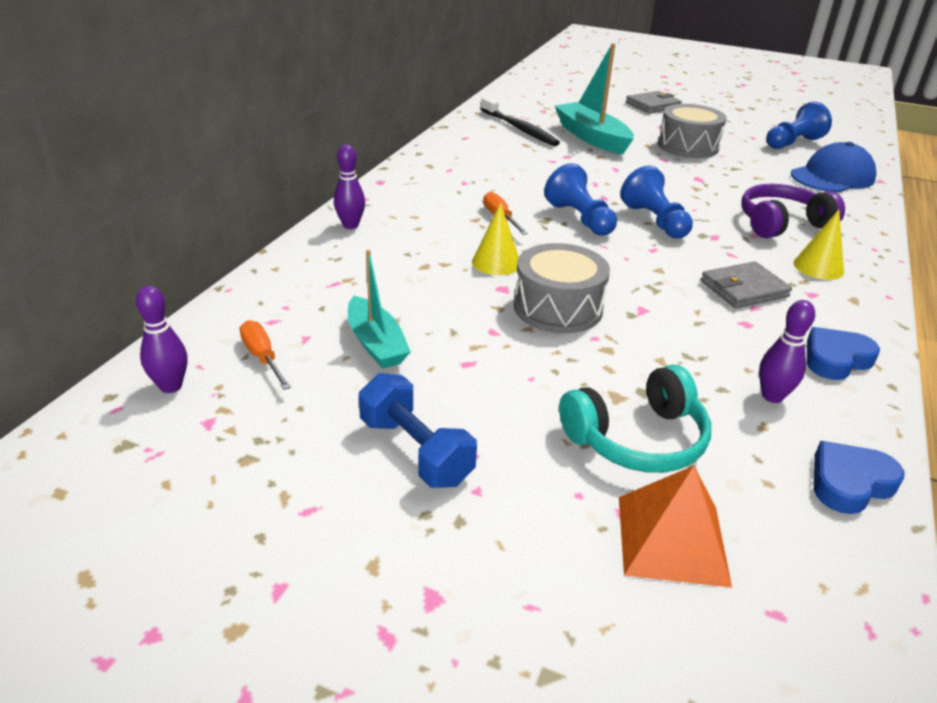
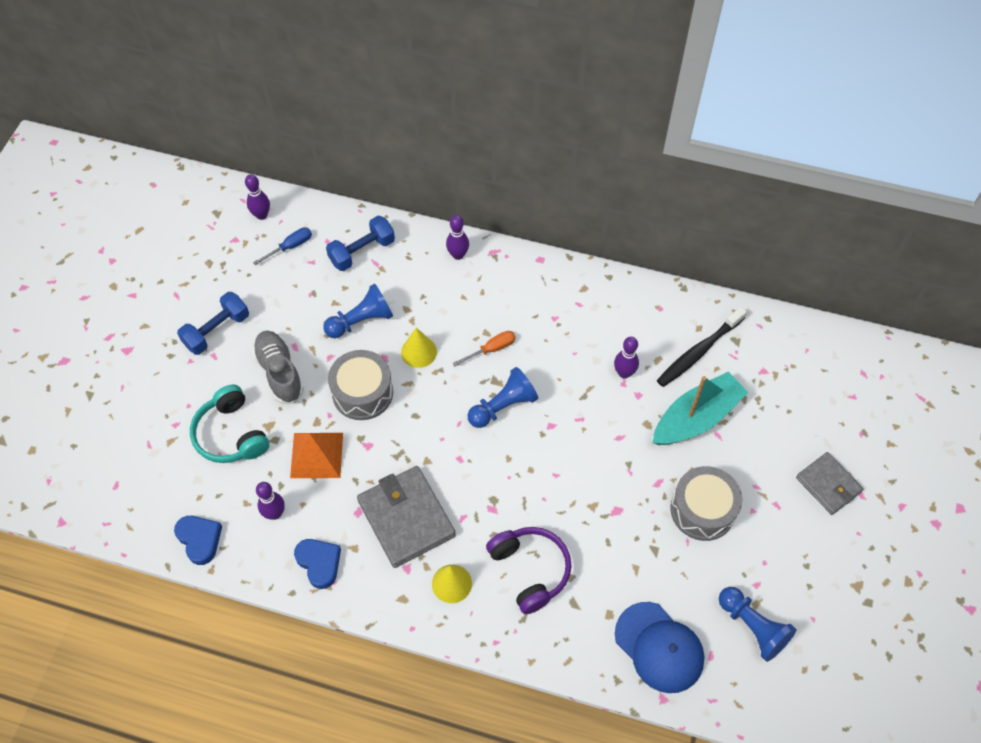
camera: 85 degrees right, 25 degrees up
(262, 357) = (290, 247): orange screwdriver -> blue screwdriver
(309, 292) = (362, 252): none -> blue dumbbell
(376, 343) = (309, 297): turquoise boat -> none
(516, 380) = (279, 372): none -> grey shoe
(540, 159) = (624, 373): none -> purple bowling pin
(654, 221) = (511, 464): blue pawn -> blue pawn (361, 321)
(672, 540) = (159, 445): orange pyramid -> orange pyramid (316, 455)
(744, 289) = (406, 518): grey wallet -> grey wallet, size x1.60

